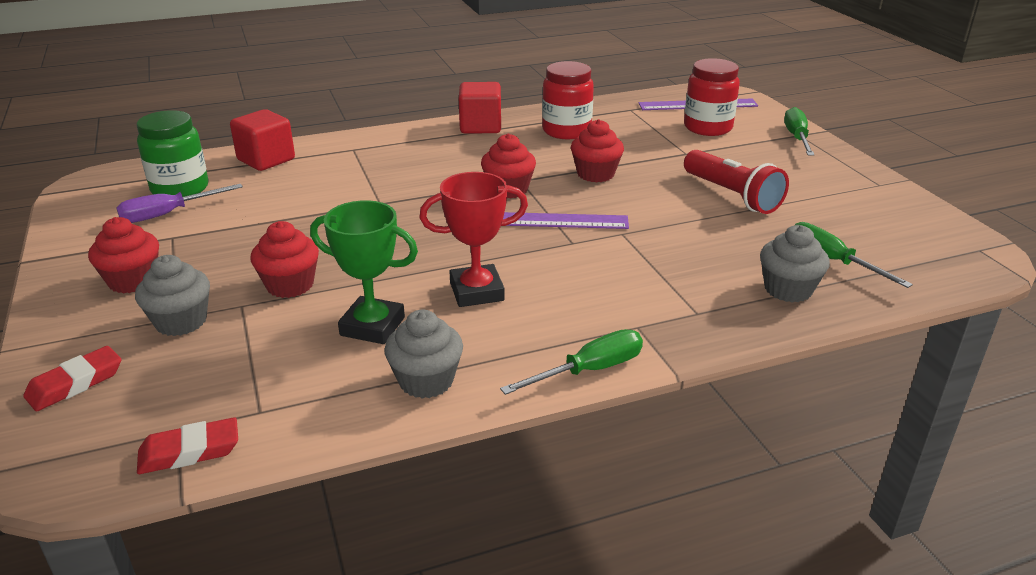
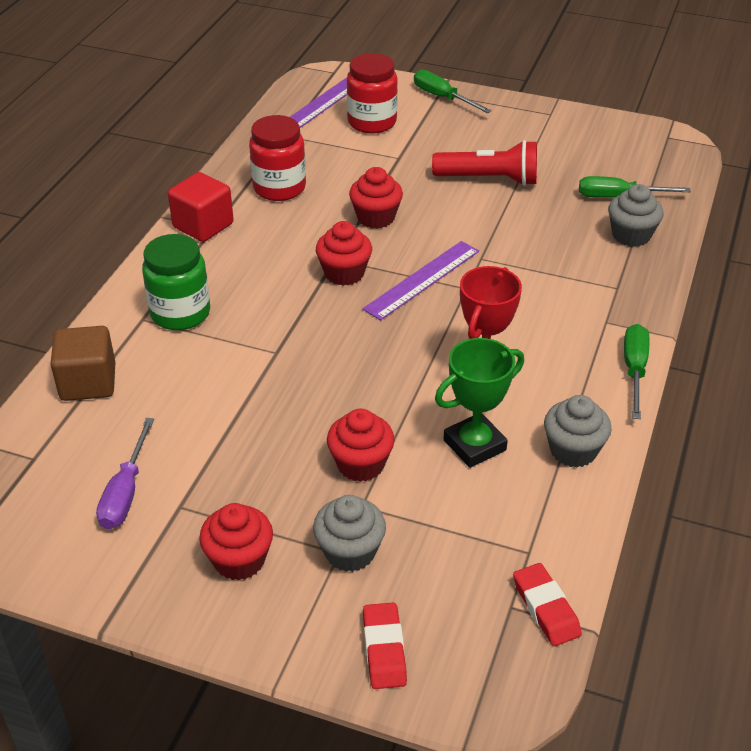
camera: 50 degrees left, 10 degrees up
(180, 189) = (77, 465): green jar -> green jar (180, 313)
(189, 452) = (546, 608): red eraser -> red eraser turned 45 degrees counterclockwise
(266, 160) = (88, 382): red cube -> brown cube

